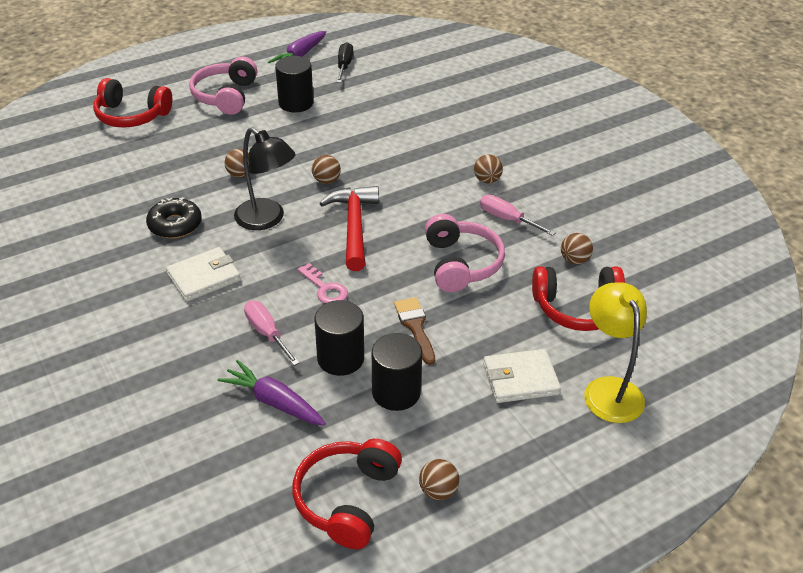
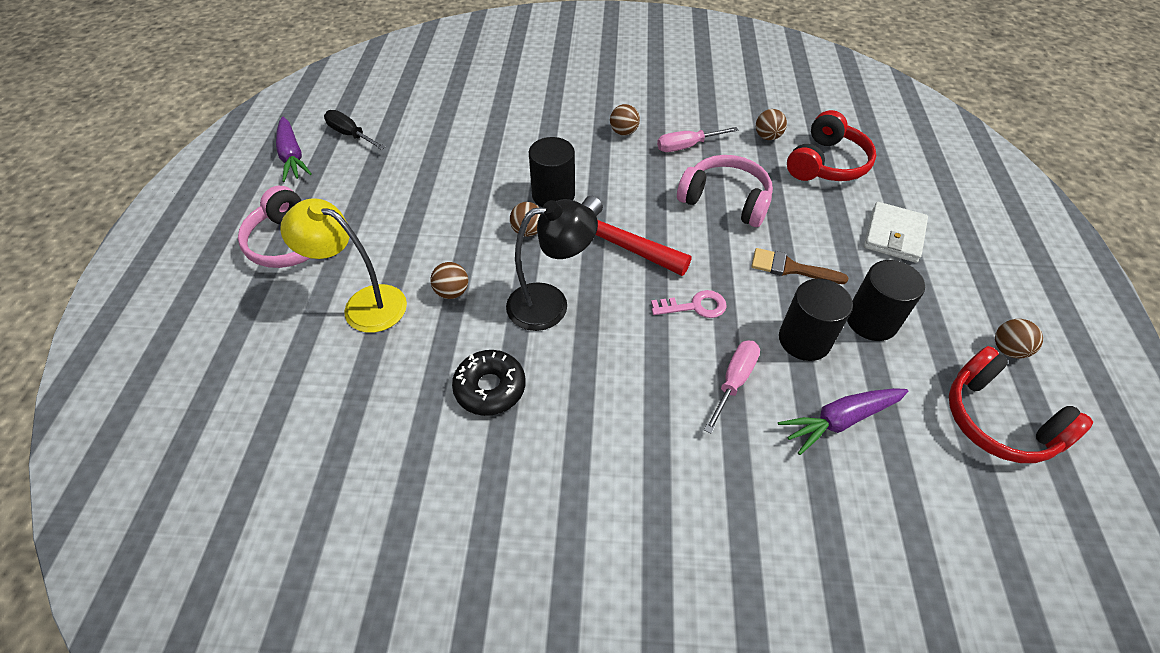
camera: 55 degrees left, 10 degrees up
(131, 116) = (230, 344): red headphones -> none
(204, 277) = (605, 399): white wallet -> none
(267, 333) = (733, 382): pink screwdriver -> pink screwdriver turned 120 degrees clockwise
(296, 103) = (373, 195): black cylinder -> black cylinder (553, 195)
(609, 389) = (930, 193): yellow lamp -> yellow lamp (364, 304)

